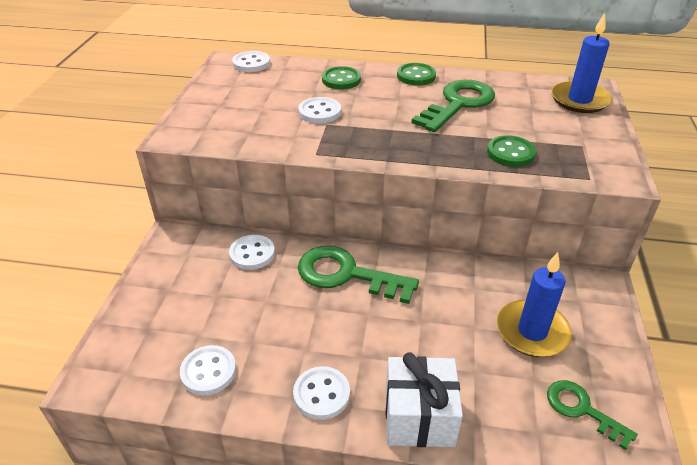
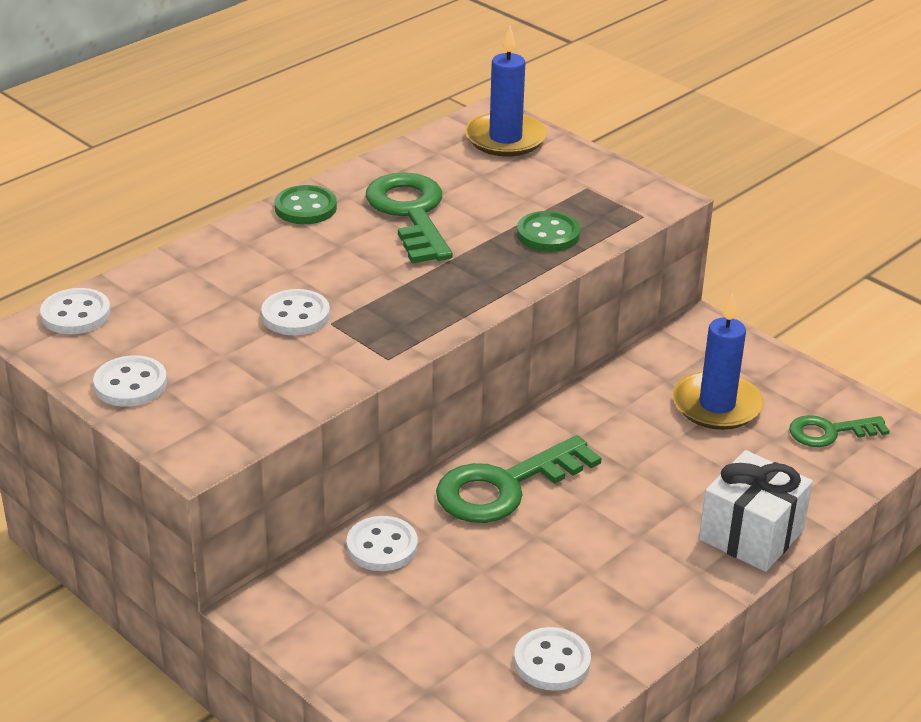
camera: 55 degrees left, 5 degrees down
(321, 394) = (664, 588): white button -> white button (130, 384)
(341, 80) = (235, 264): green button -> none

